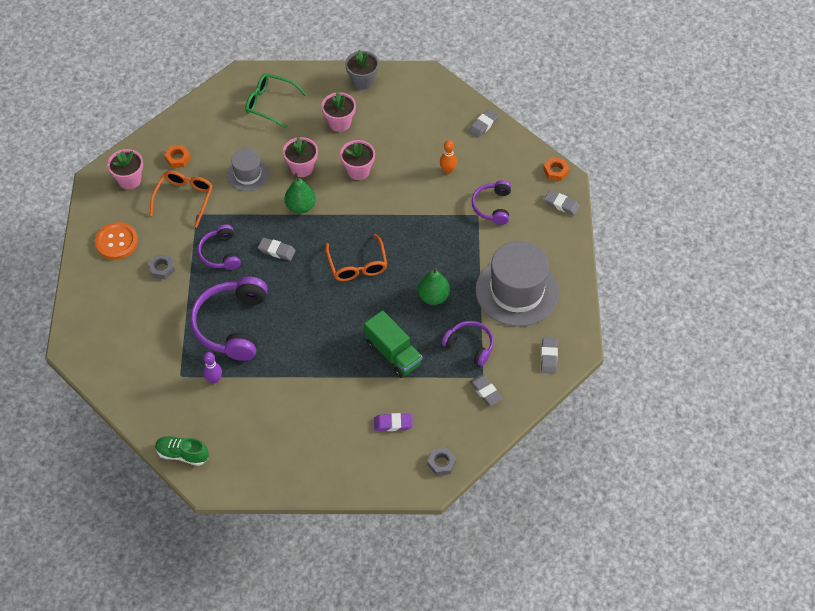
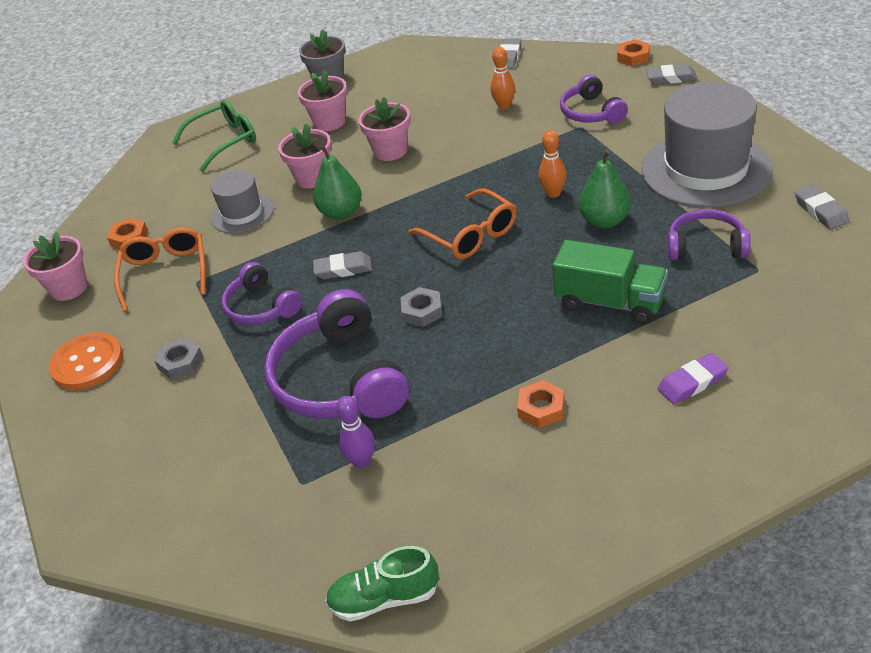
camera: 20 degrees left, 15 degrees down
(270, 104) = (224, 141): green glasses -> green glasses turned 150 degrees clockwise
(313, 397) = (541, 408): none -> orange nut
(422, 260) = (553, 193): none -> orange bowling pin
(441, 463) = (815, 395): grey nut -> grey nut (422, 311)
(485, 391) = (781, 283): grey eraser -> none

